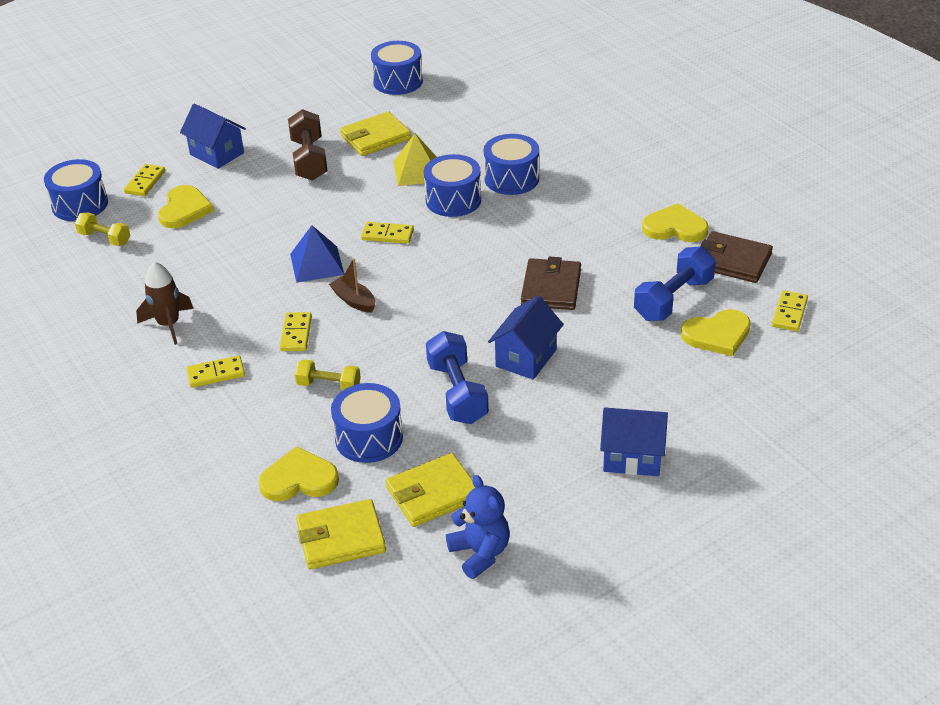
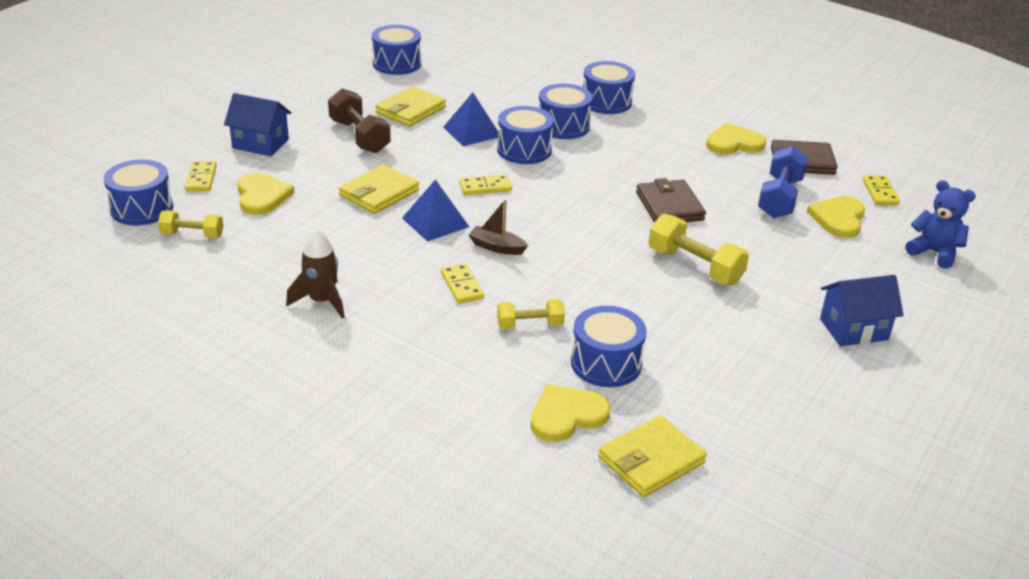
camera: 25 degrees left, 5 degrees down
(216, 374) = (406, 337): yellow domino -> none
(417, 171) = (472, 131): yellow pyramid -> blue pyramid
(433, 493) = (706, 399): yellow wallet -> yellow wallet (379, 193)
(457, 393) = (657, 307): blue dumbbell -> none
(480, 553) = (792, 442): blue teddy bear -> blue teddy bear (934, 253)
(526, 358) = (694, 266): blue house -> yellow dumbbell
(576, 157) = (606, 102): none -> blue drum
(717, 335) = (838, 219): yellow heart -> yellow heart turned 150 degrees clockwise

